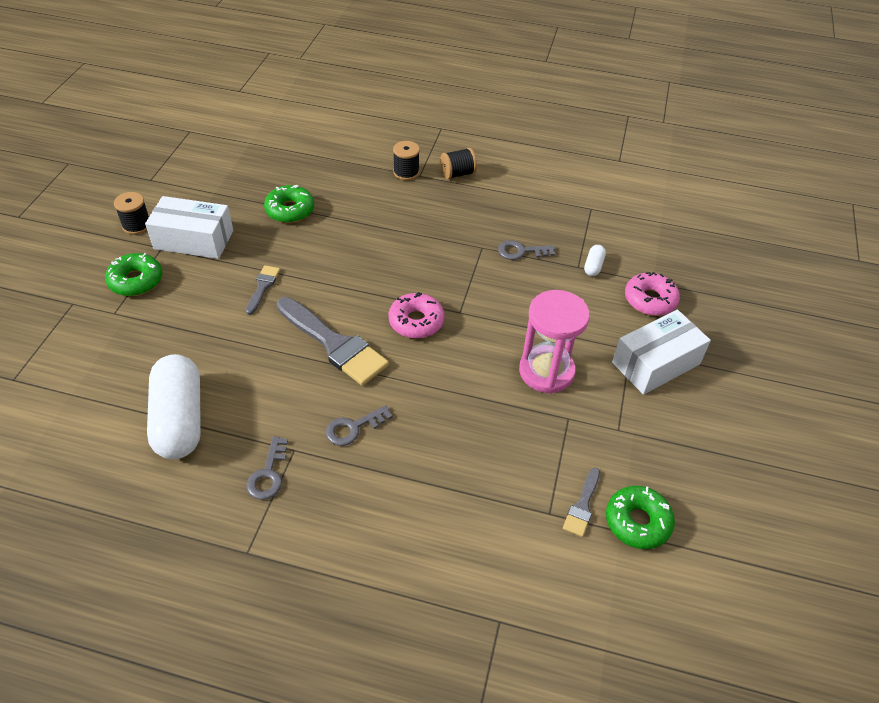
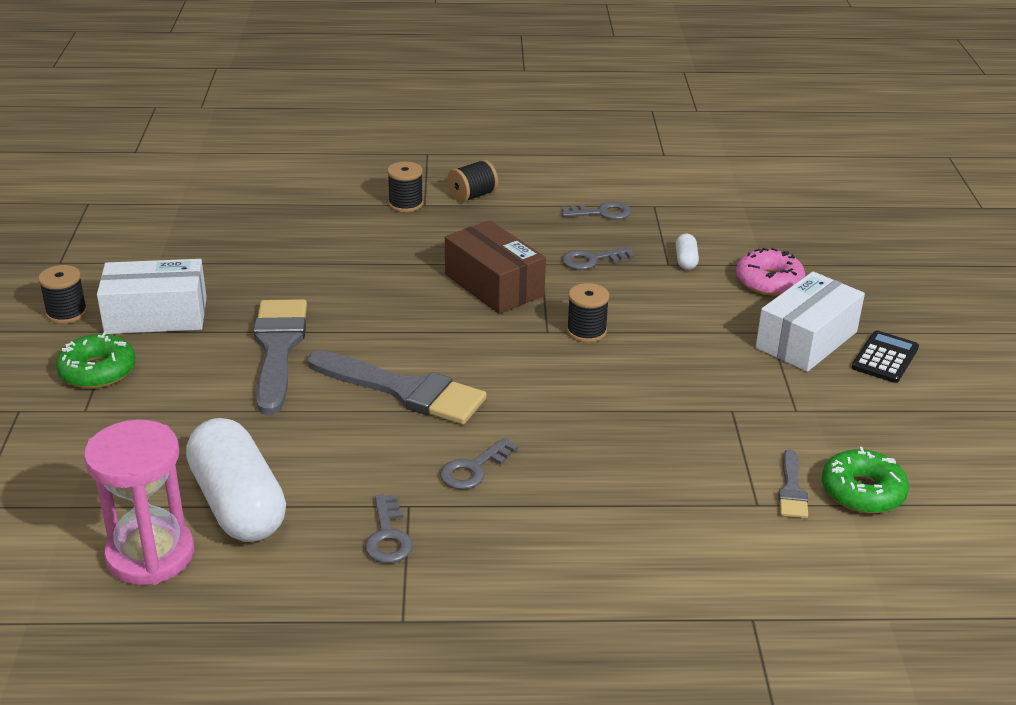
camera: 15 degrees left, 15 degrees down
(262, 287) = (278, 349): grey brush -> grey brush, size x2.05
(290, 210) = (272, 265): green donut -> none
(416, 321) = (497, 350): pink donut -> none
(438, 260) = (494, 285): none -> brown box
(489, 318) = (586, 331): none -> black spool
(546, 371) = (683, 370): pink hourglass -> pink hourglass (150, 555)
(548, 208) = (602, 213): none -> grey key
(712, 395) = (885, 358): none -> black calculator

